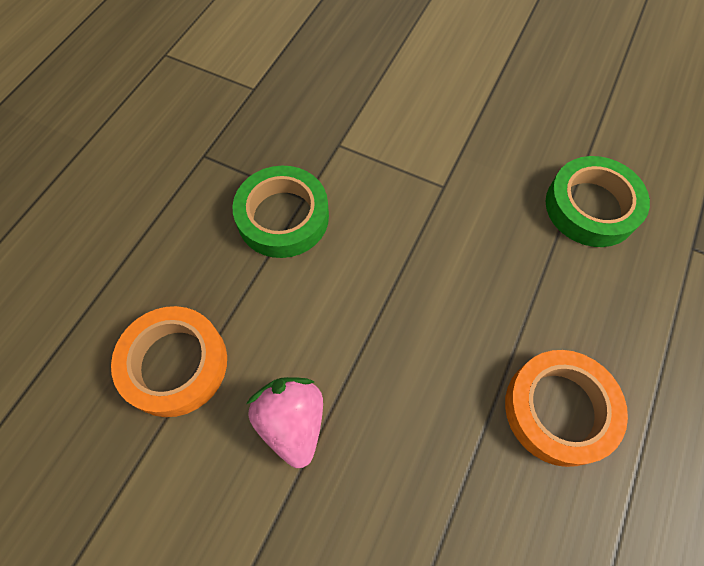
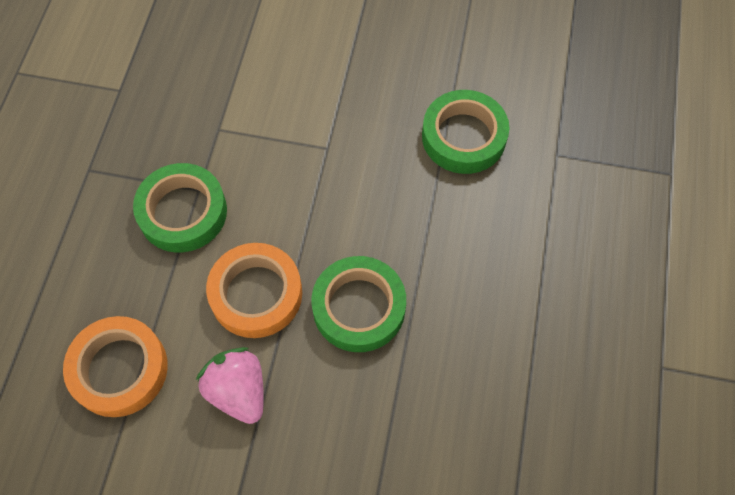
camera: 15 degrees left, 0 degrees up
(444, 362) = (359, 307): none -> green tape
(559, 409) = (462, 322): orange tape -> orange tape (256, 294)

